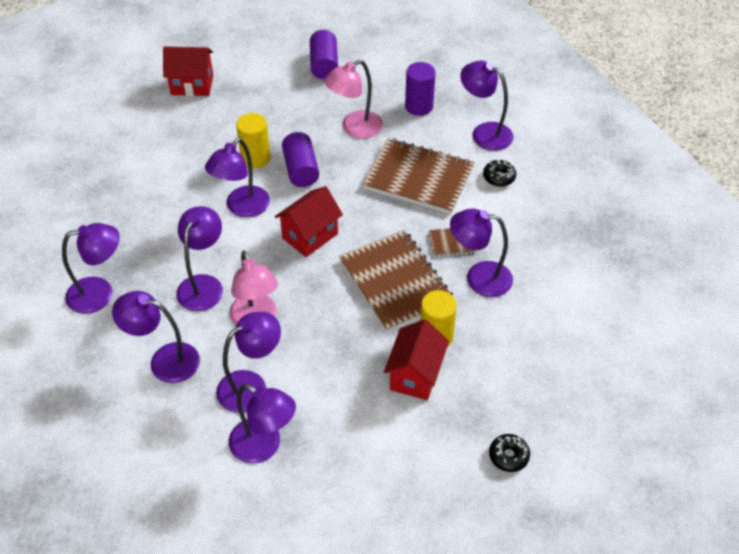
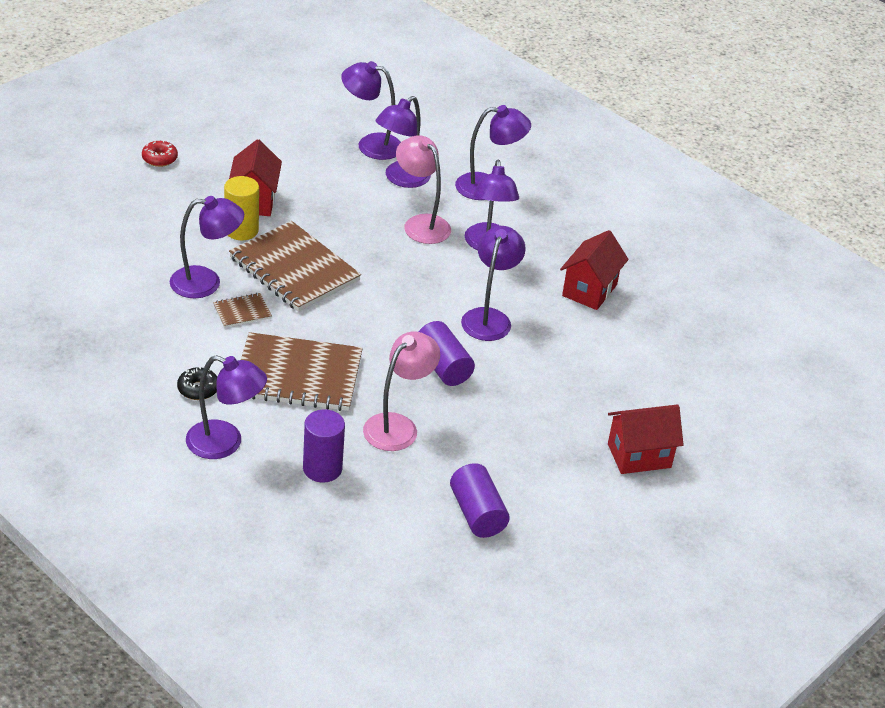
camera: 160 degrees right, 10 degrees down
(100, 293) = (583, 227): purple lamp -> none
(255, 158) = (503, 373): yellow cylinder -> none
(310, 236) = (401, 300): red house -> red house (589, 290)
(508, 456) = (159, 159): black donut -> red donut

